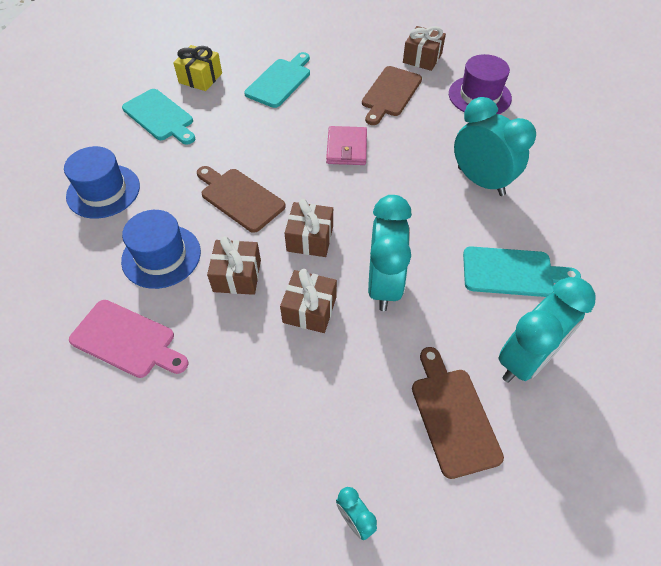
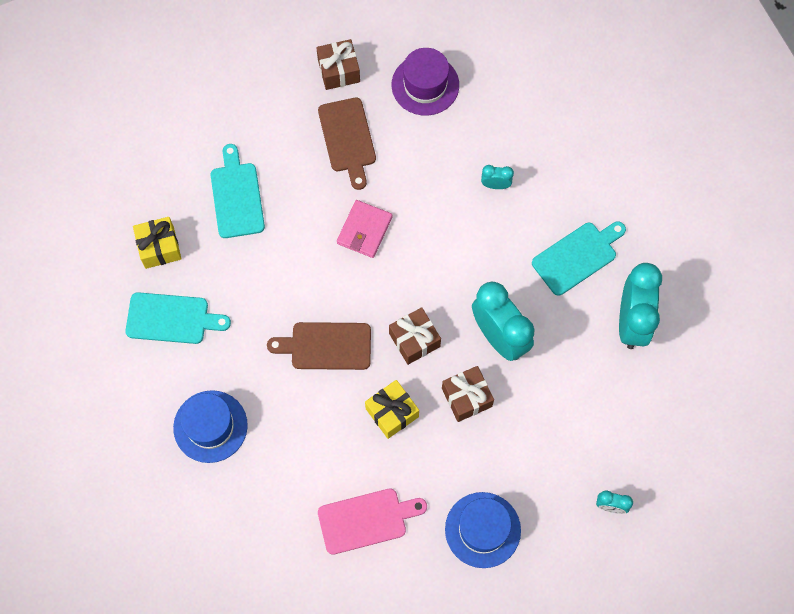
camera: 40 degrees left, 15 degrees up
(161, 256) = (320, 442): blue hat -> blue hat (482, 530)
(237, 276) = (392, 412): brown gift -> yellow gift
(346, 148) = (364, 230): pink wallet -> pink wallet turned 60 degrees clockwise
(453, 416) = (616, 398): brown cutting board -> none
(481, 181) = (495, 185): turquoise clock -> turquoise clock, size x0.45

